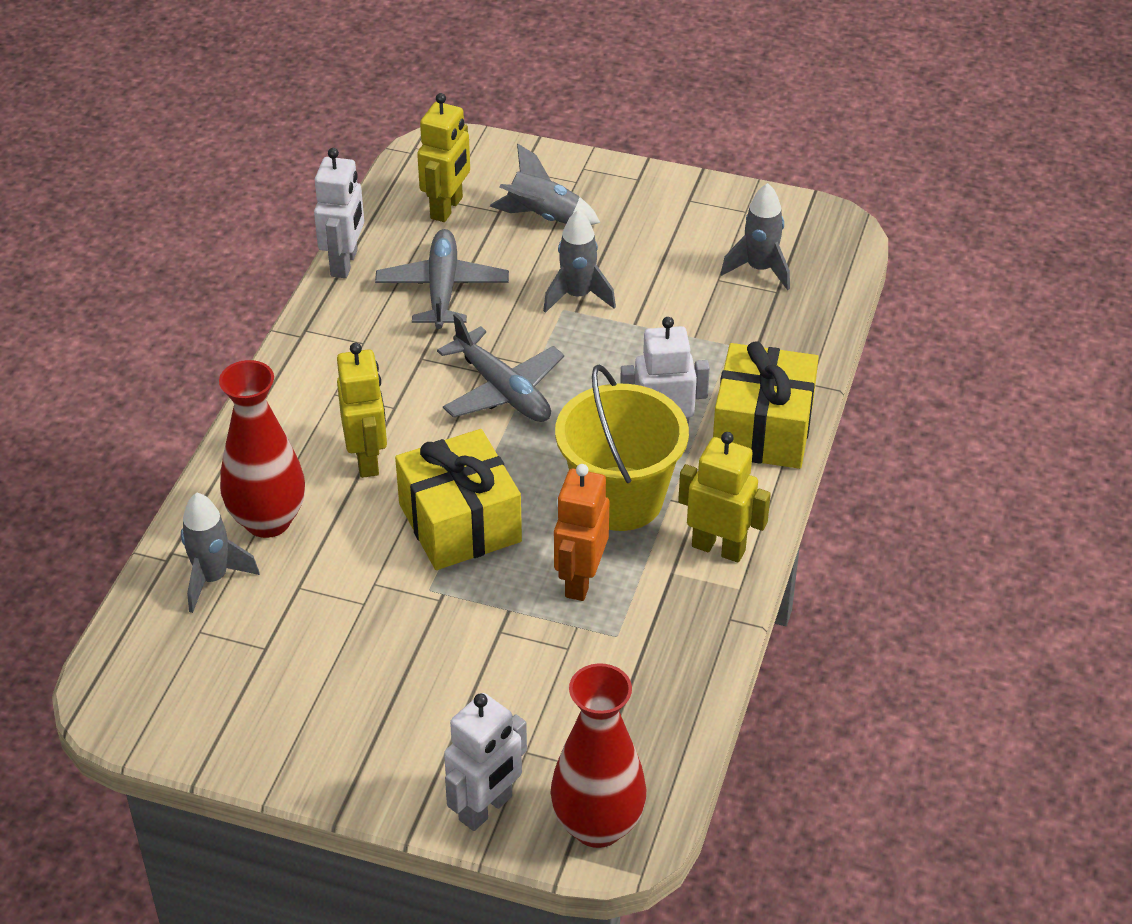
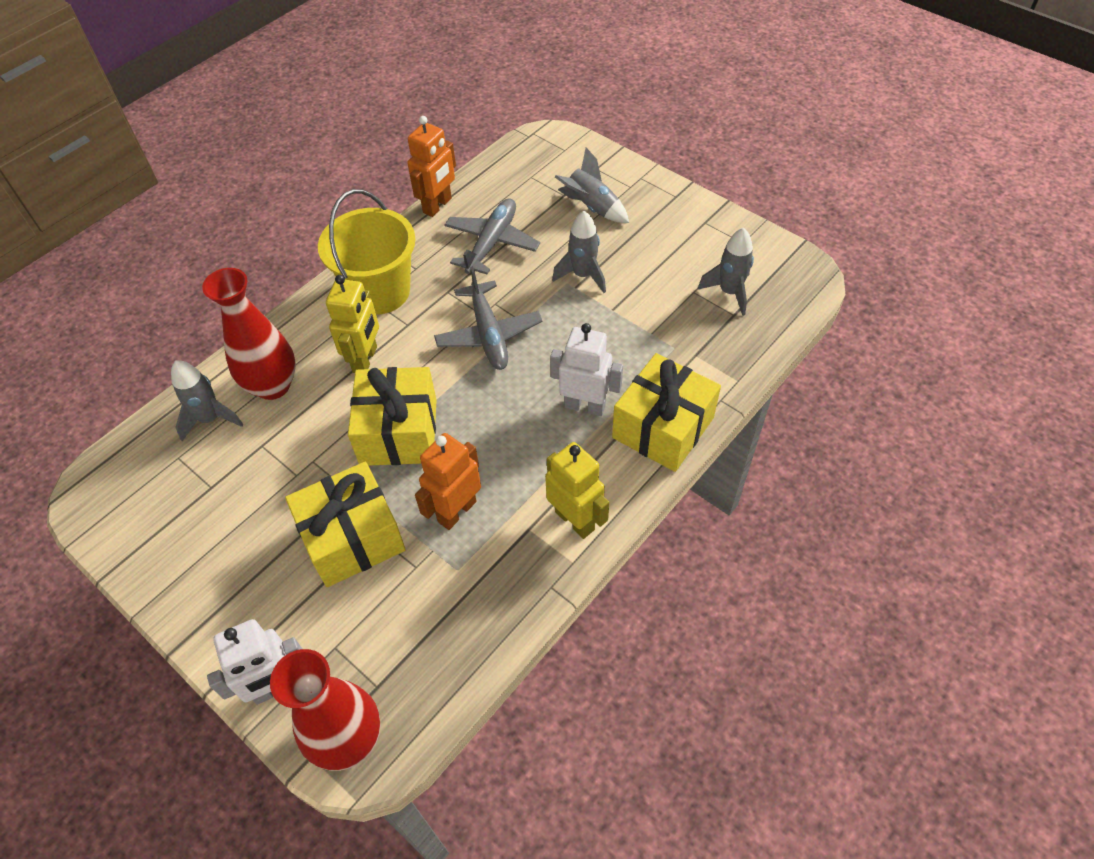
camera: 25 degrees right, 10 degrees up
(345, 263) = (438, 206): white robot -> orange robot
(447, 208) = (529, 183): yellow robot -> none
(476, 643) = (352, 537): none -> yellow gift
(620, 499) = (523, 451): yellow bucket -> yellow bucket (379, 291)

